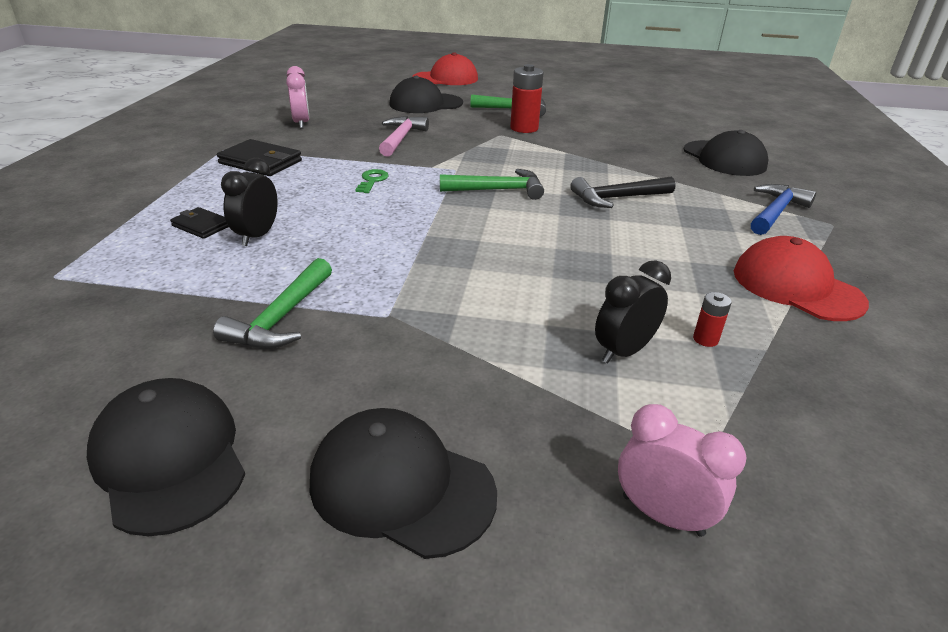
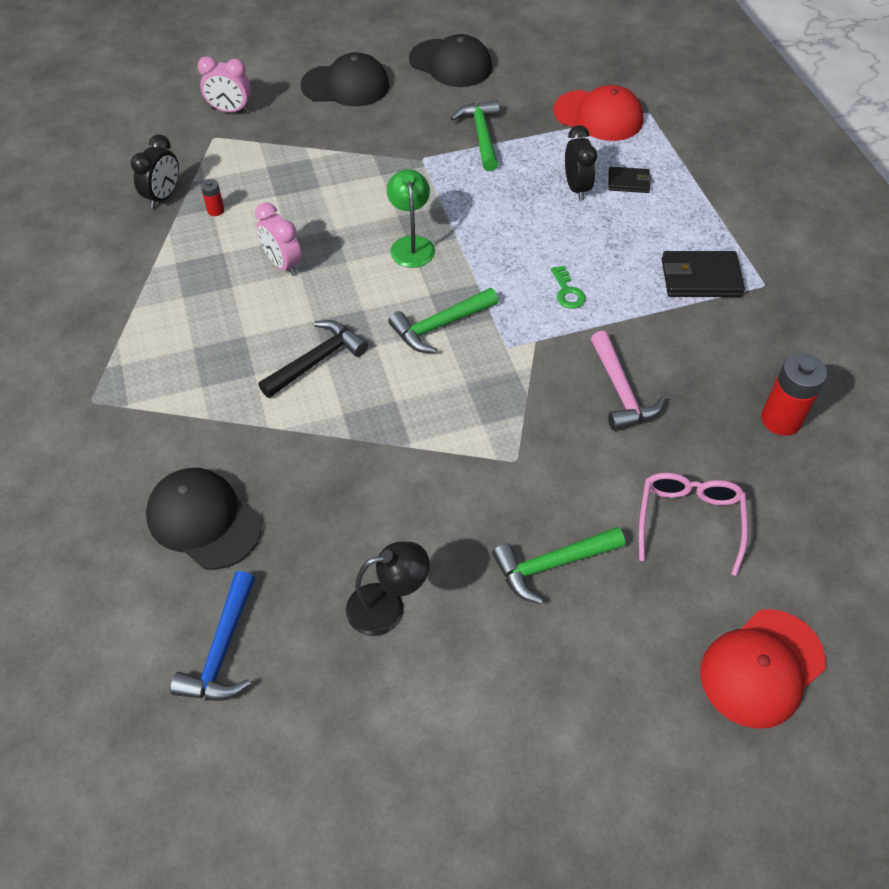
camera: 155 degrees right, 20 degrees up
(301, 123) = (767, 376): pink clock -> pink clock (283, 264)
(425, 104) = (689, 520): black cap -> pink glasses
(477, 241) = (411, 245): none -> green lamp
(524, 128) = (497, 496): red battery -> red battery (781, 419)
(613, 118) = (387, 607): none -> black lamp
(623, 351) = (266, 184): black clock -> black clock (163, 196)
(776, 212) = (148, 401): blue hammer -> blue hammer (222, 650)
(796, 286) = (145, 287): red cap -> red cap (598, 116)

